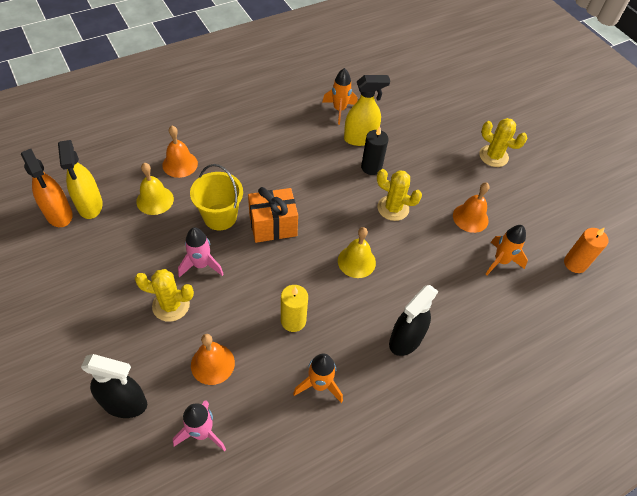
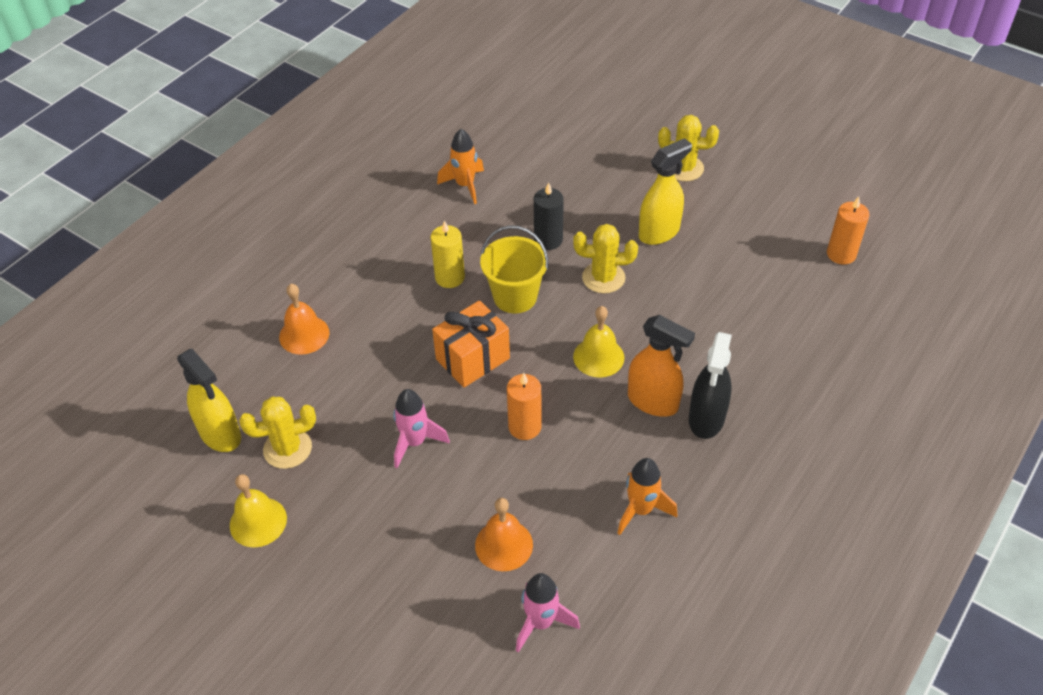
camera: 20 degrees left, 5 degrees down
(59, 214) = (186, 463): orange spray bottle -> orange spray bottle (653, 402)
(125, 403) = (429, 635): black spray bottle -> none
(155, 200) = (302, 392): yellow bell -> yellow bell (258, 522)
(171, 305) = (409, 504): yellow cactus -> yellow cactus (287, 449)
(220, 217) = (400, 376): yellow bucket -> yellow bucket (515, 297)
(277, 287) = (524, 427): none -> orange candle
(293, 320) = (567, 455): yellow candle -> yellow candle (450, 277)
(360, 138) = (513, 210): yellow spray bottle -> yellow spray bottle (659, 232)
(470, 218) = (698, 251): orange bell -> none
(500, 261) = (760, 286): orange rocket -> none

